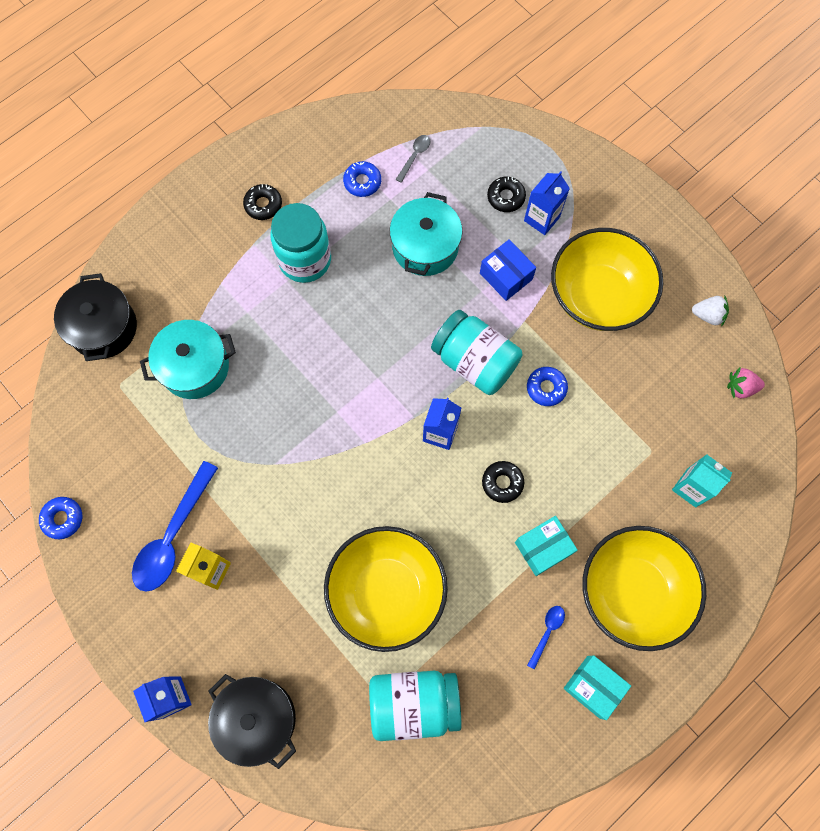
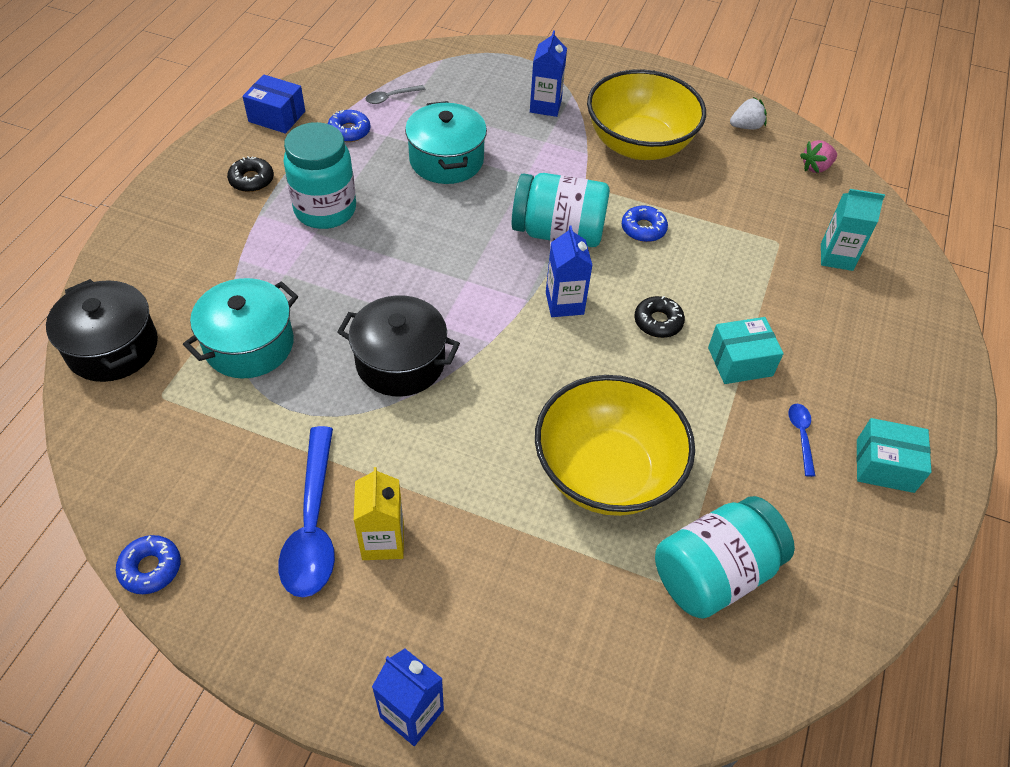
camera: 30 degrees left, 20 degrees down
(257, 719) = (539, 683): black pot -> black pot (400, 362)
(415, 156) = (391, 97): grey spoon -> grey spoon turned 120 degrees counterclockwise
(505, 197) = (500, 101): black donut -> none
(506, 276) = (542, 157): blue box -> blue box (277, 116)
(543, 548) = (740, 361): turquoise box -> turquoise box turned 45 degrees clockwise
(632, 591) = (853, 363): yellow bowl -> none

